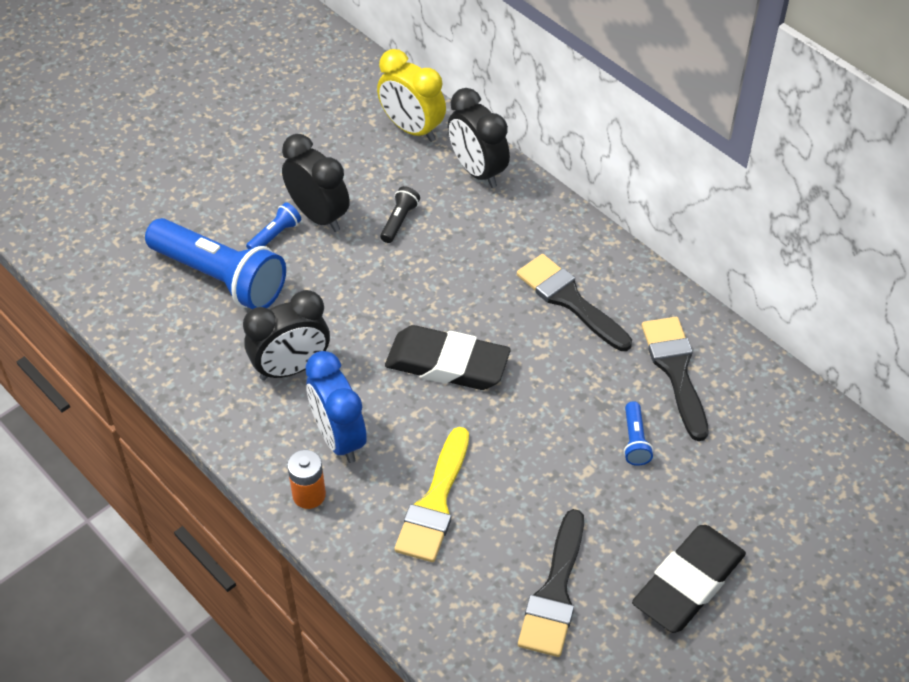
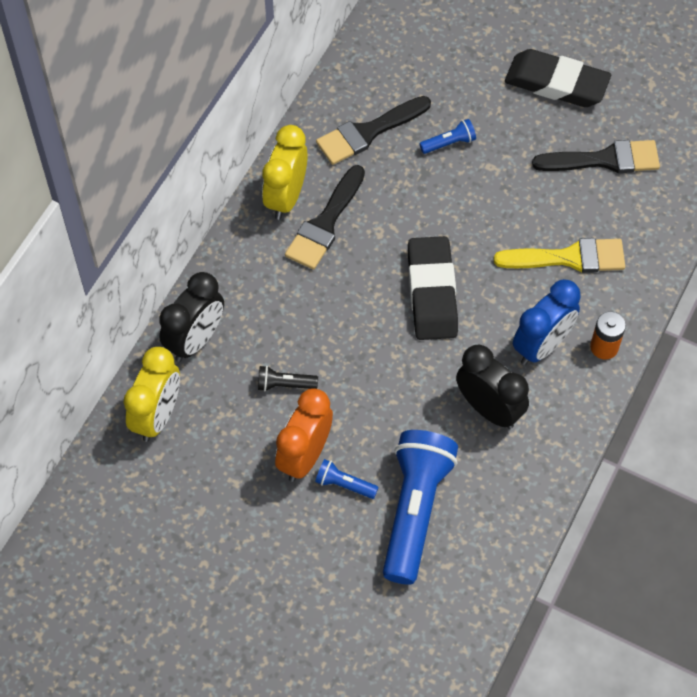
camera: 110 degrees left, 10 degrees up
(319, 216) = (304, 456): black clock -> orange clock
(614, 277) = (286, 197): none -> yellow clock

